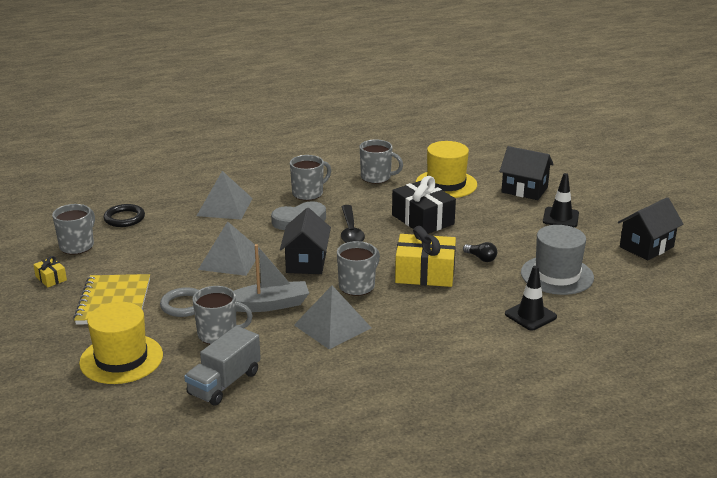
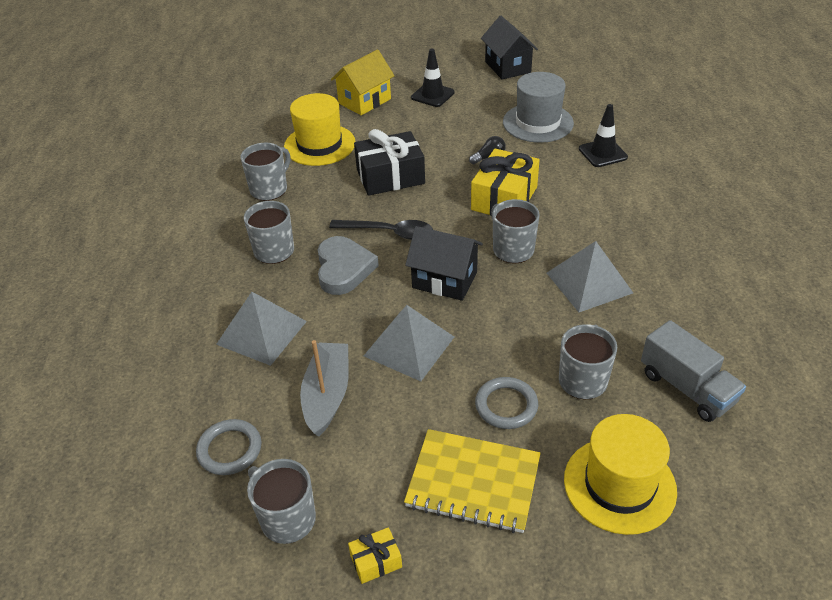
camera: 70 degrees left, 15 degrees up
(124, 218) = (230, 449): black ring -> grey ring
(269, 305) = (530, 326): grey boat -> grey boat (327, 395)
(524, 190) = (364, 101): black house -> yellow house

